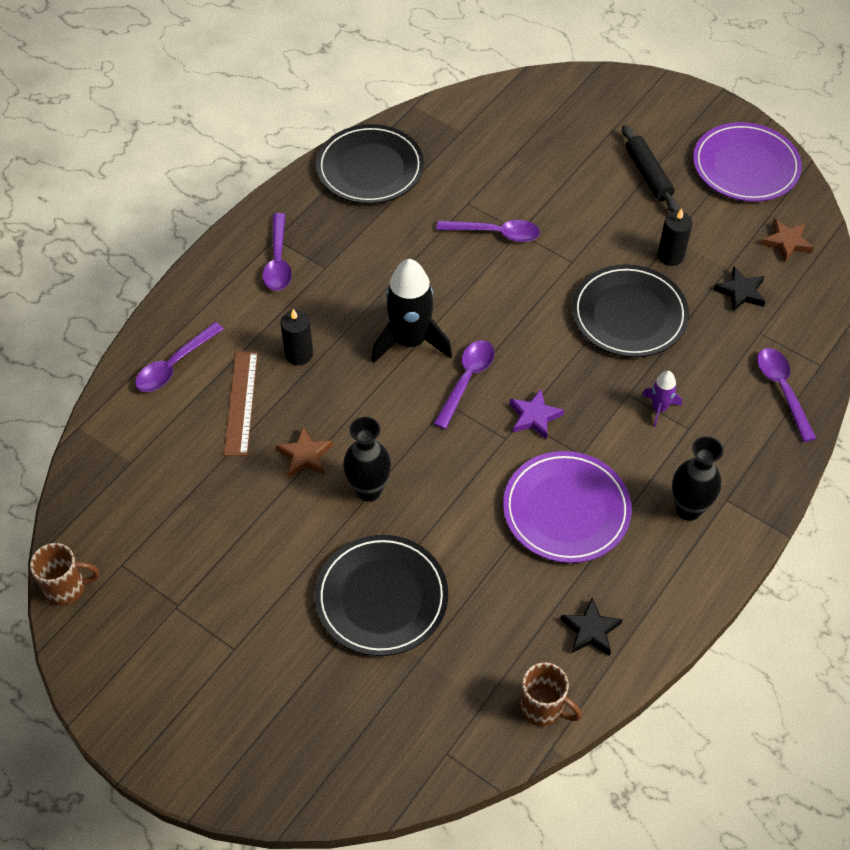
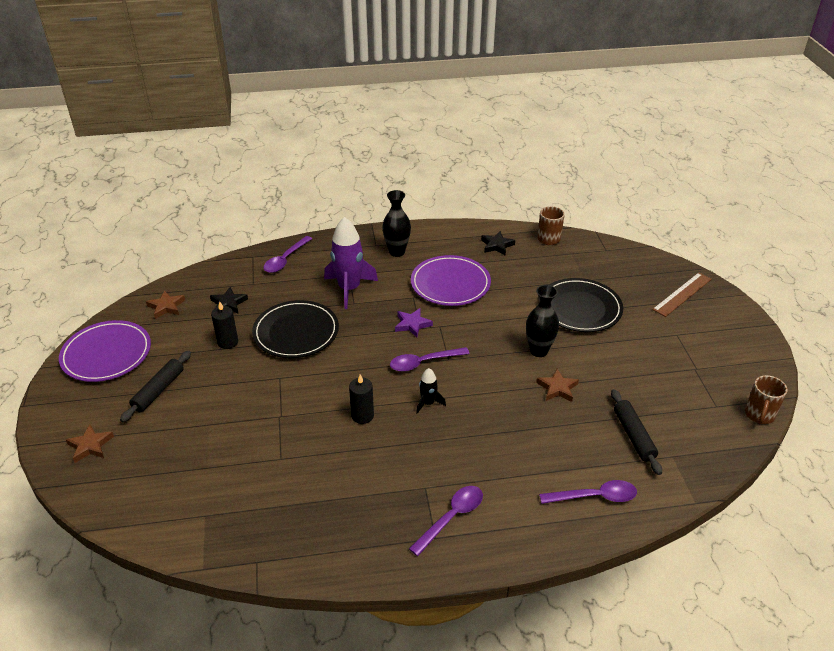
camera: 135 degrees left, 15 degrees down
(67, 588) = (759, 415): brown mug -> brown mug turned 105 degrees counterclockwise
(184, 457) = (634, 436): none -> black rolling pin
(241, 402) = (569, 442): brown ruler -> brown ruler (682, 294)
(299, 354) = (504, 444): black candle -> black candle (362, 416)
(370, 168) = (304, 539): black plate -> none
(410, 341) = (428, 403): black rocket -> black rocket, size x0.49
(495, 233) = (294, 426): purple spoon -> none
(620, 106) = (90, 446): none -> brown star
(659, 408) = (349, 289): purple rocket -> purple rocket, size x2.04

